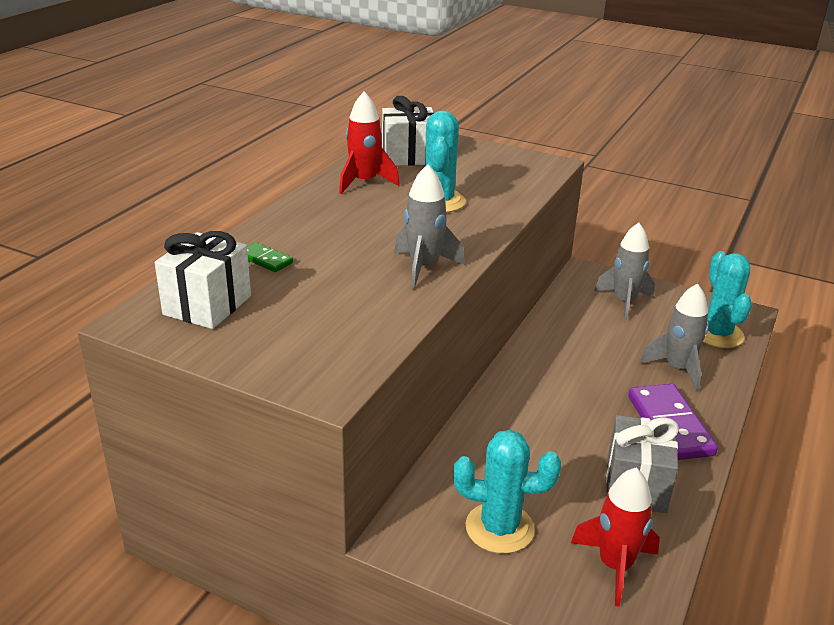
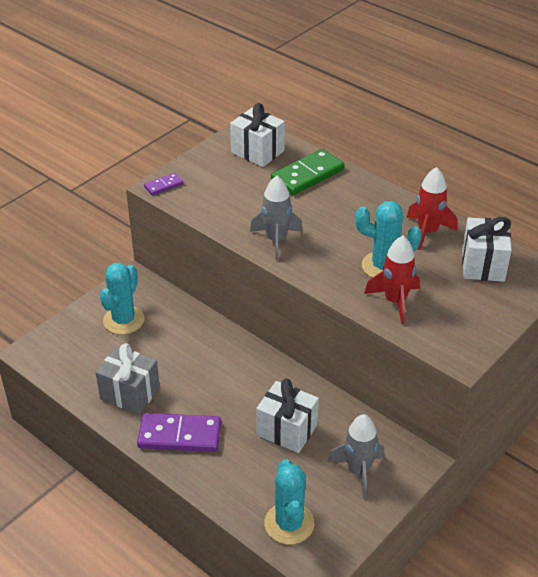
camera: 105 degrees right, 10 degrees up
(265, 260) = (307, 175): green domino -> green domino, size x1.98
(324, 383) = (163, 185): none -> purple domino
(604, 349) = (287, 430): none -> white gift
(615, 566) = (73, 361): red rocket -> red rocket (395, 301)
(677, 369) = (246, 469): grey rocket -> none
(717, 334) = (289, 523): turquoise cactus -> turquoise cactus turned 75 degrees clockwise

